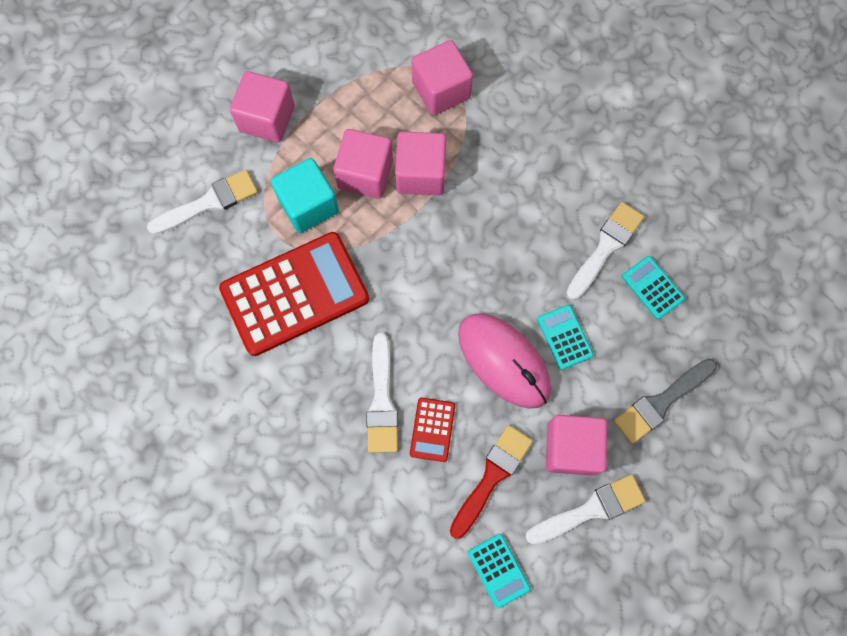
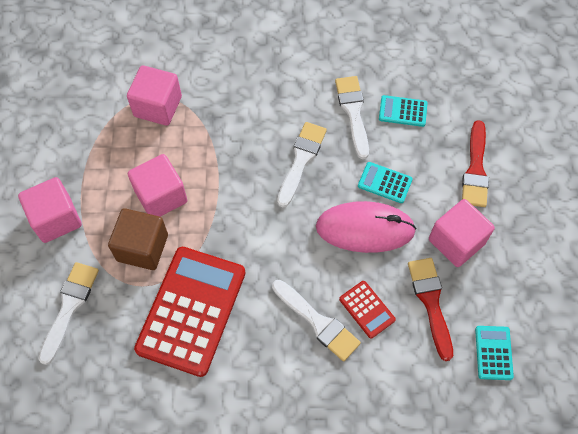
camera: 45 degrees left, 10 degrees down
(308, 205) = (142, 248): turquoise cube -> brown cube
(421, 174) = (197, 166): pink cube -> none
(498, 570) = (493, 353): turquoise calculator -> turquoise calculator turned 105 degrees counterclockwise
(590, 509) = (504, 265): white brush -> white brush (301, 160)
(661, 402) = (475, 169): grey brush -> red brush

